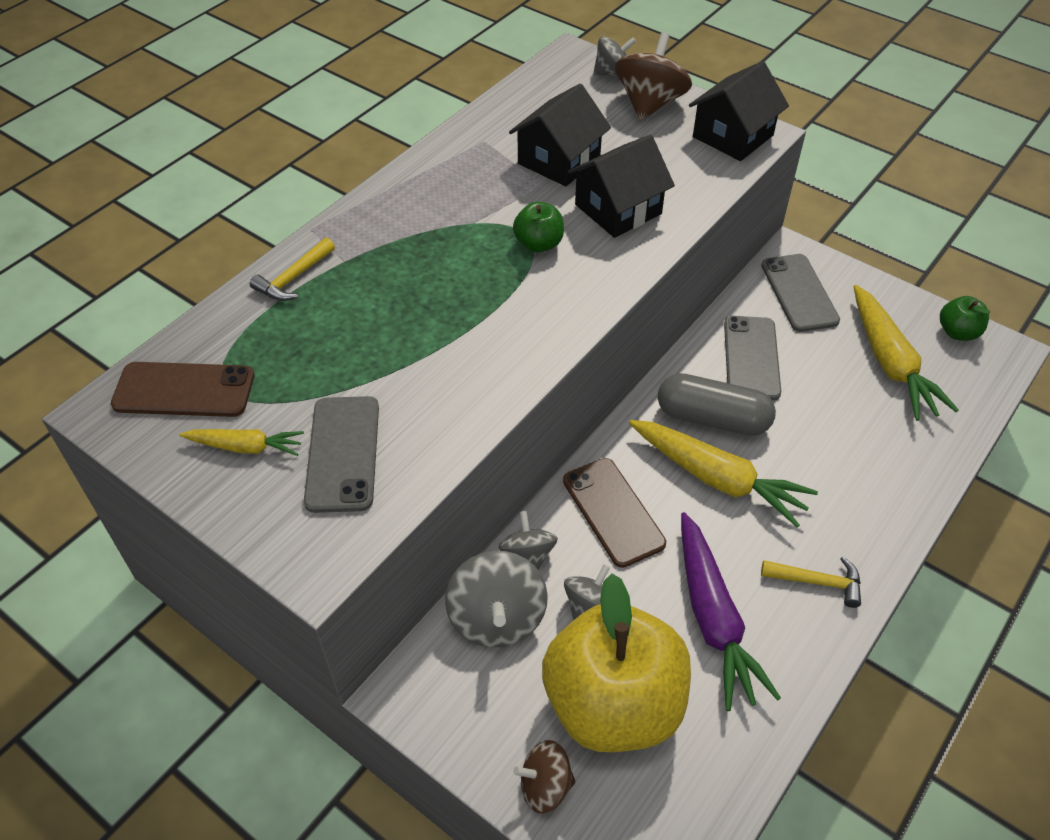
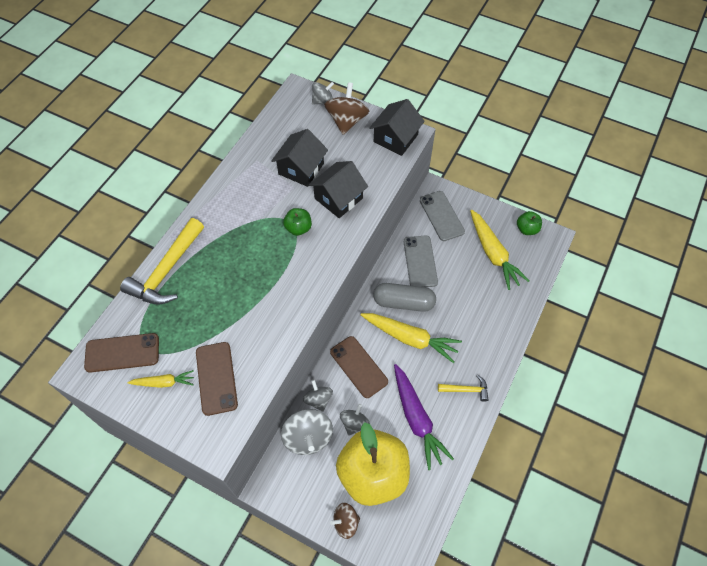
camera: 10 degrees left, 10 degrees up
(293, 278) = (166, 271): yellow hammer -> yellow hammer, size x1.96
(343, 453) = (216, 378): grey phone -> brown phone

